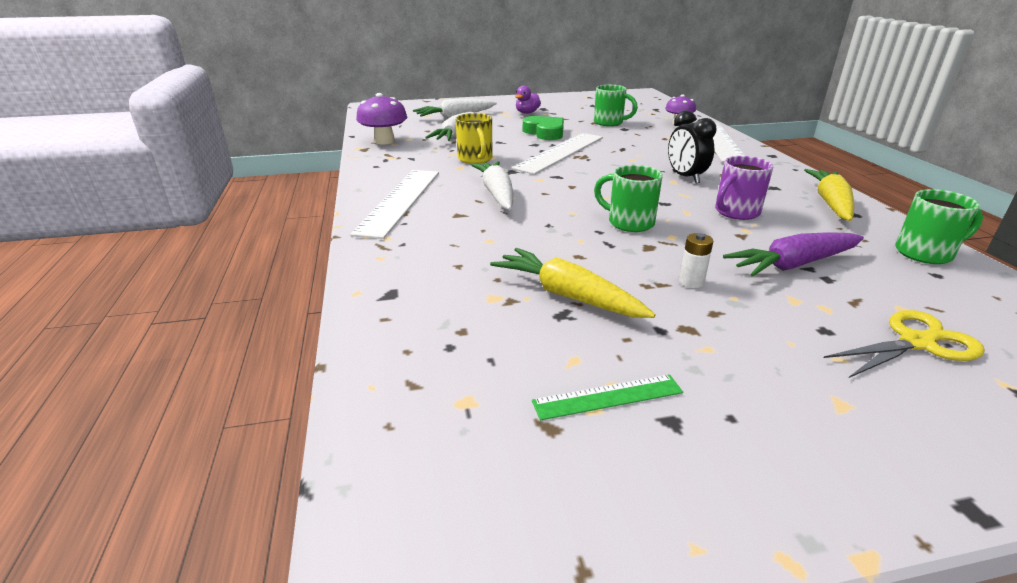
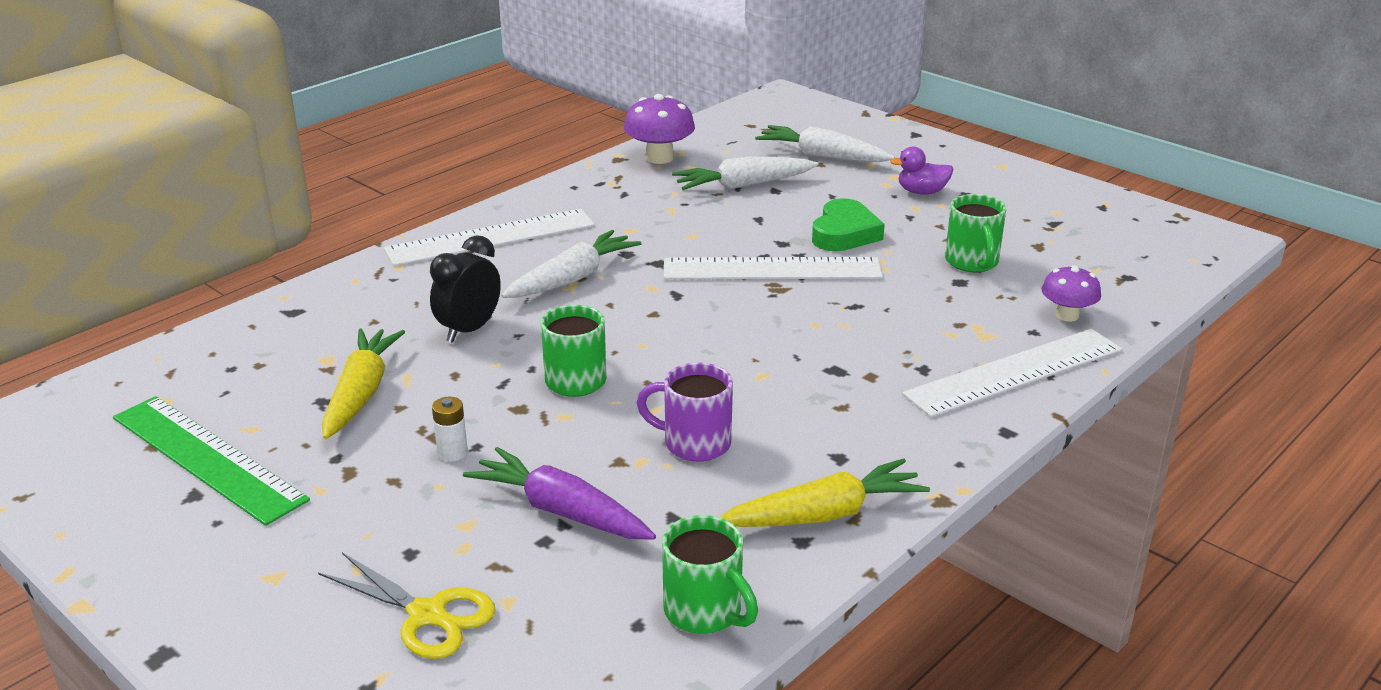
camera: 55 degrees right, 0 degrees up
(475, 159) = (669, 228): yellow mug -> none
(607, 397) = (207, 458): green ruler -> green ruler, size x1.96
(685, 177) = (789, 380): black clock -> black clock (469, 330)

